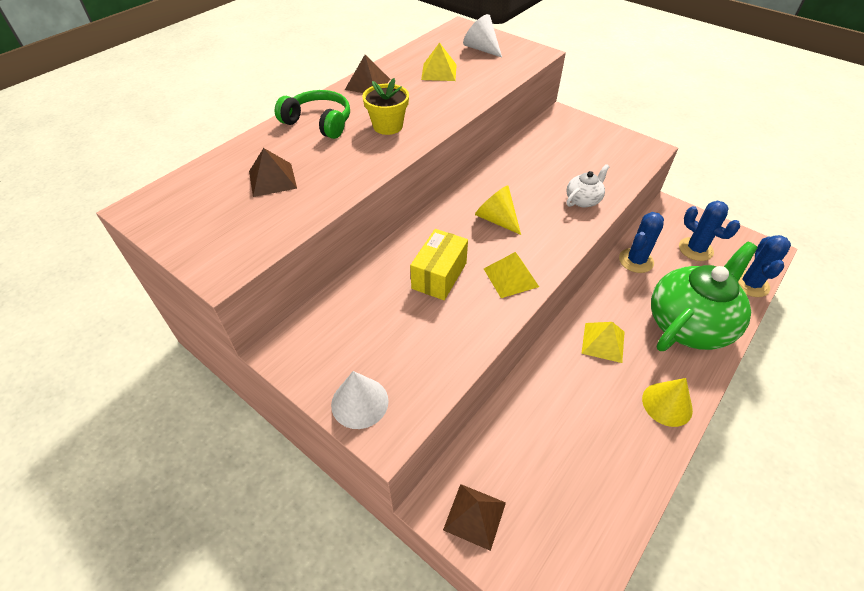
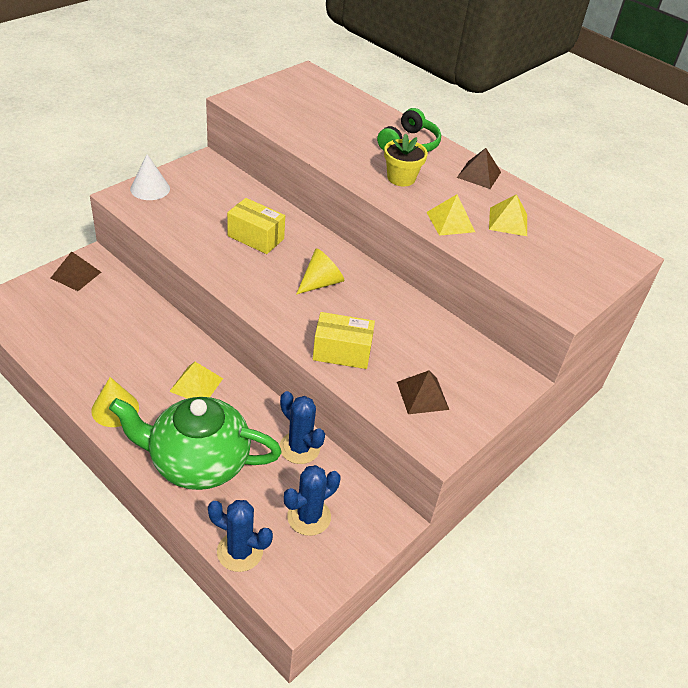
camera: 90 degrees right, 5 degrees down
(272, 179) = (330, 120): brown pyramid -> brown pyramid (422, 395)
(481, 49) = (569, 261): white cone -> none
(511, 277) = (242, 277): yellow pyramid -> yellow pyramid (450, 222)
(583, 200) = (342, 352): white teapot -> yellow box
(689, 324) = (198, 462): green teapot -> green teapot turned 135 degrees clockwise

